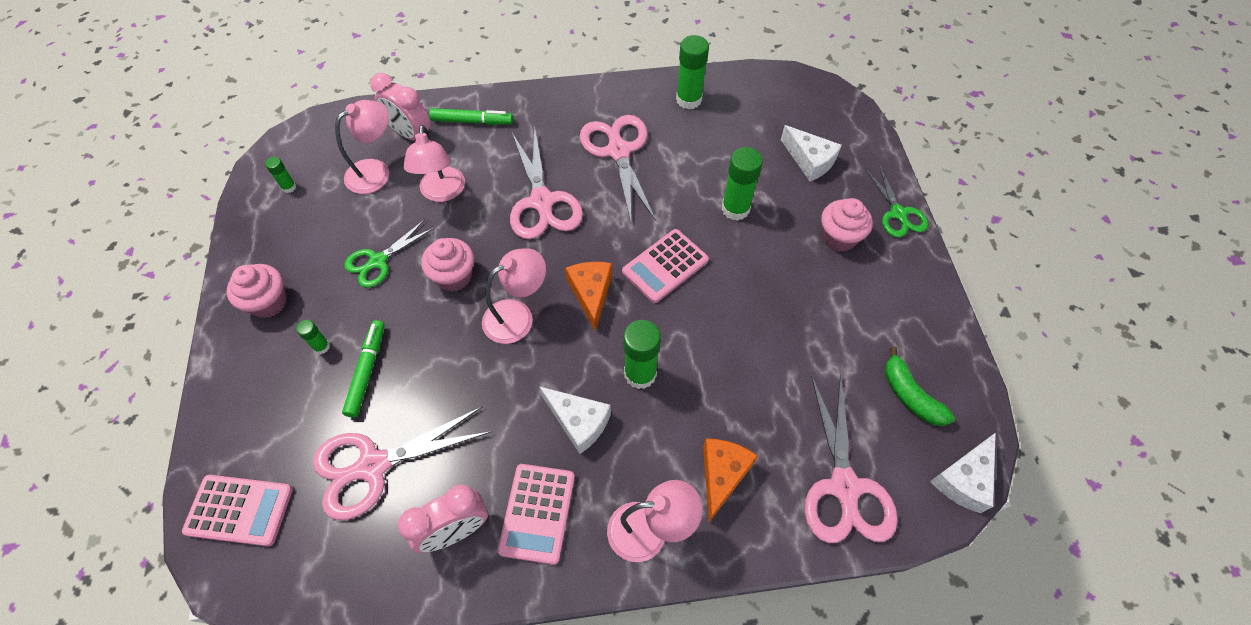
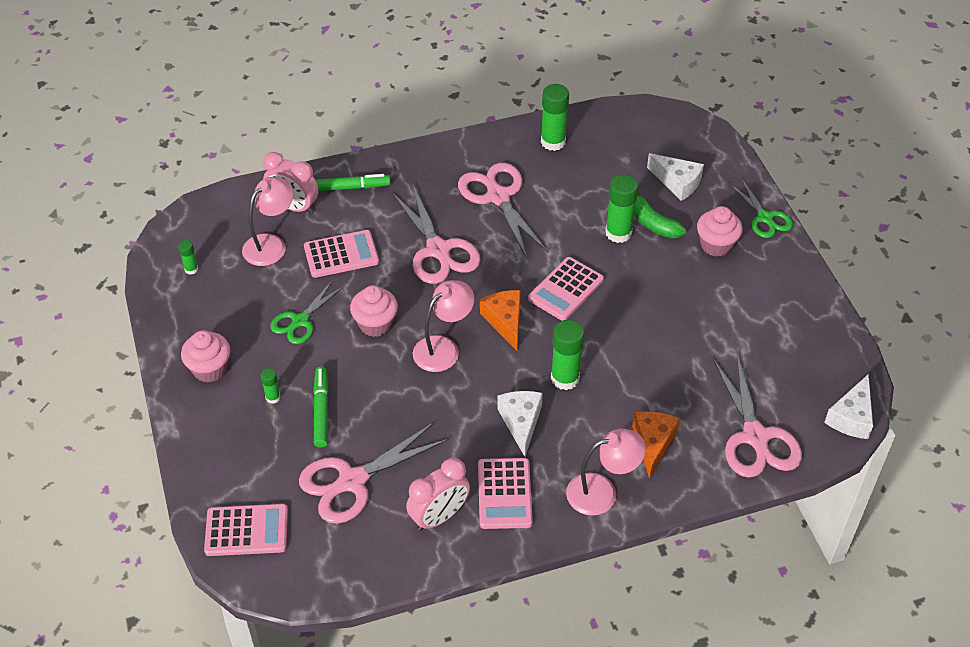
camera: 10 degrees left, 10 degrees down
(442, 192) = (341, 254): pink lamp -> pink calculator
(578, 422) = (521, 422): white cheese -> white cheese turned 120 degrees counterclockwise
(910, 395) = (798, 361): green banana -> green banana (653, 223)

